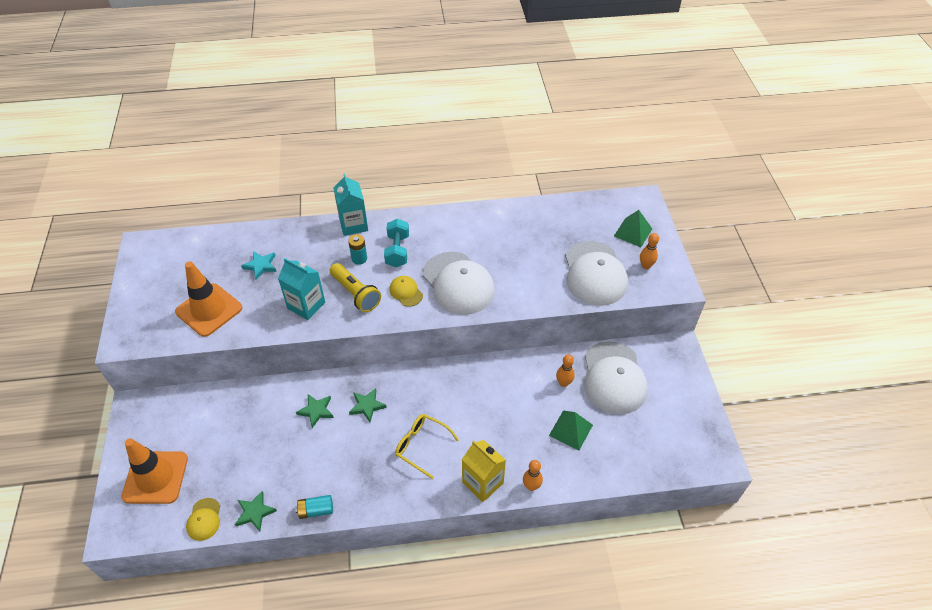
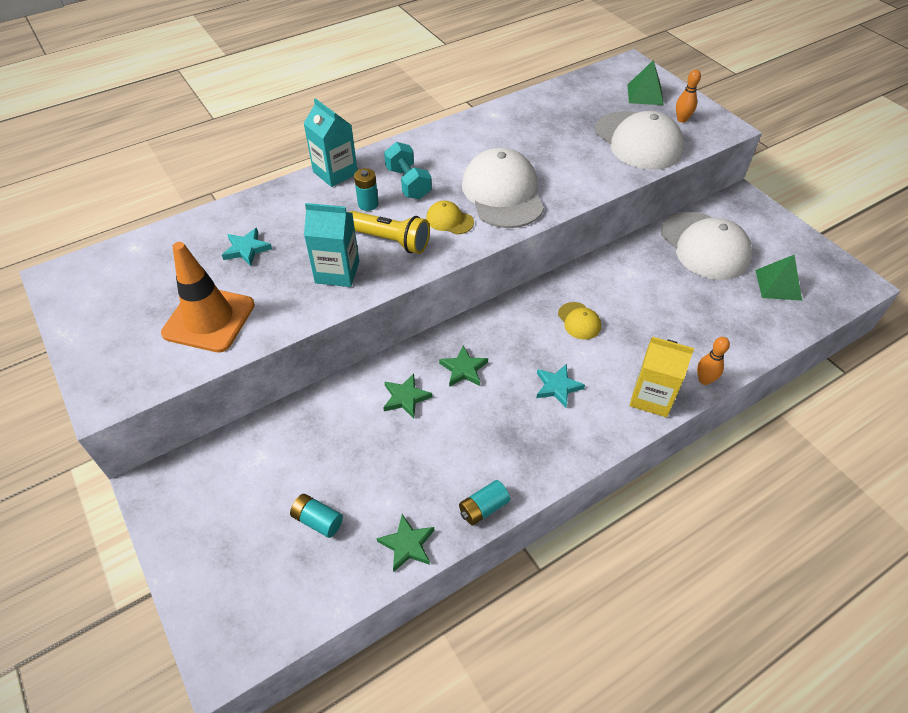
camera: 25 degrees left, 0 degrees up
(155, 477) = (240, 561): orange traffic cone -> none
(204, 519) = (344, 583): yellow cap -> yellow cap (579, 321)
(213, 472) = (318, 520): none -> turquoise battery
(422, 446) = (557, 387): yellow glasses -> turquoise star
(458, 283) = (502, 193): white cap -> white cap turned 135 degrees counterclockwise
(563, 383) = (659, 268): orange bowling pin -> none
(571, 430) = (701, 310): green pyramid -> green pyramid (778, 285)

